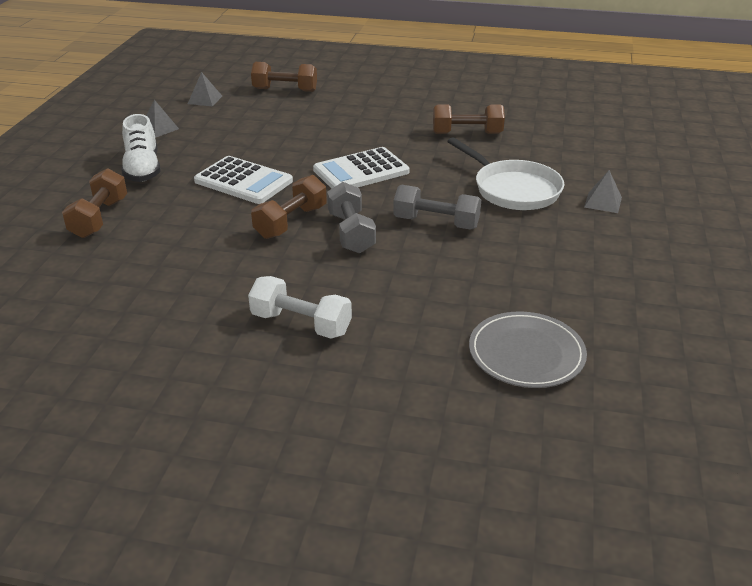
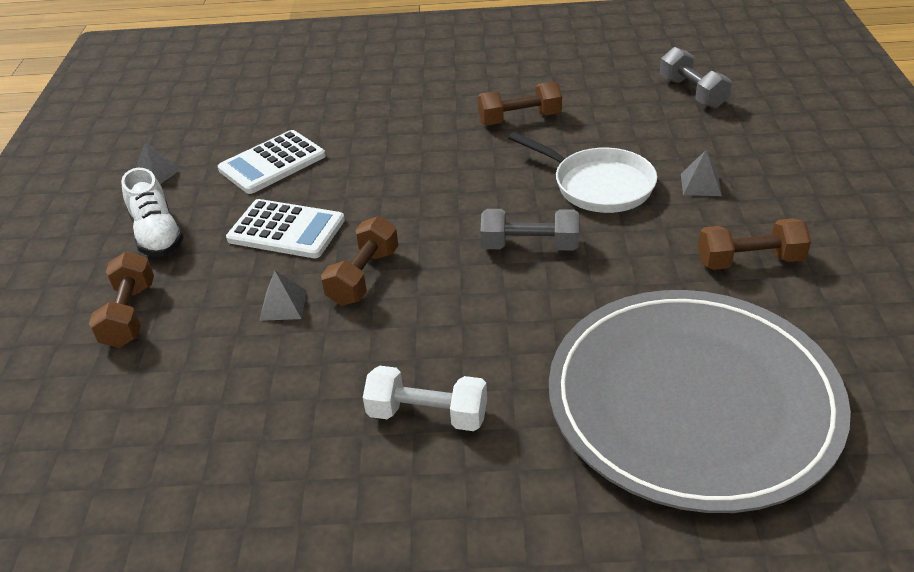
camera: 10 degrees left, 5 degrees up
(205, 100) = (197, 123): grey pyramid -> grey pyramid (283, 305)
(285, 90) = (288, 94): brown dumbbell -> brown dumbbell (749, 261)
(351, 233) = (438, 278): grey dumbbell -> grey dumbbell (692, 93)
(361, 171) = (419, 191): white calculator -> white calculator (272, 163)
(526, 353) = (692, 401): grey plate -> grey plate, size x2.18

